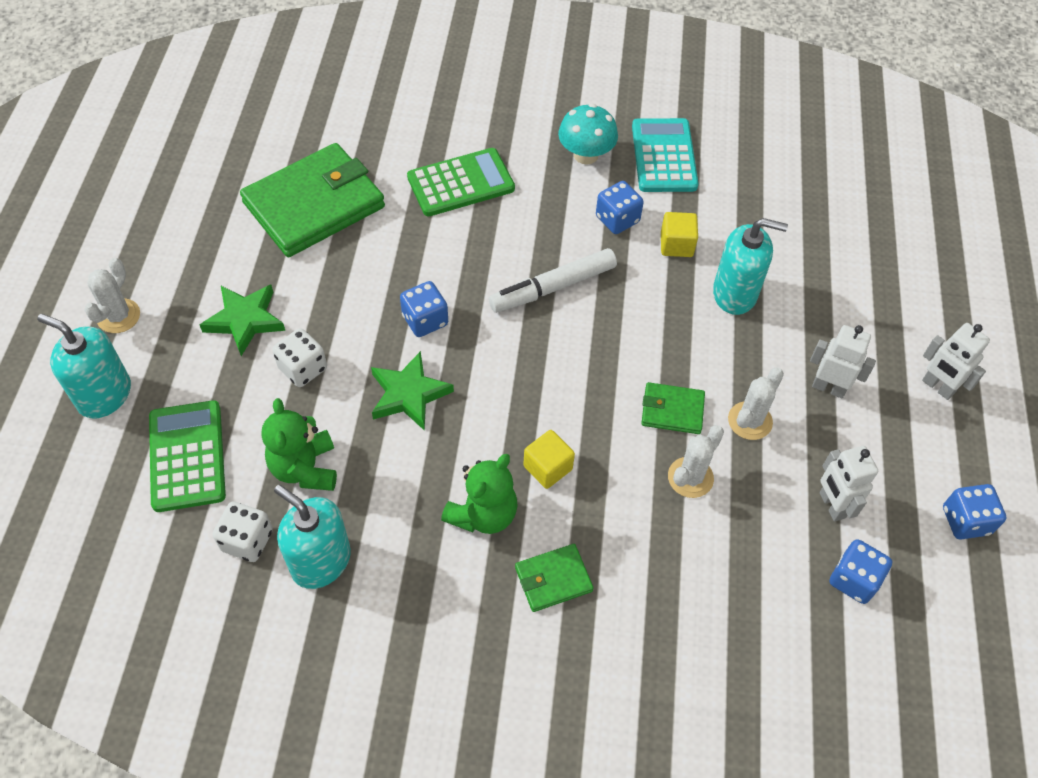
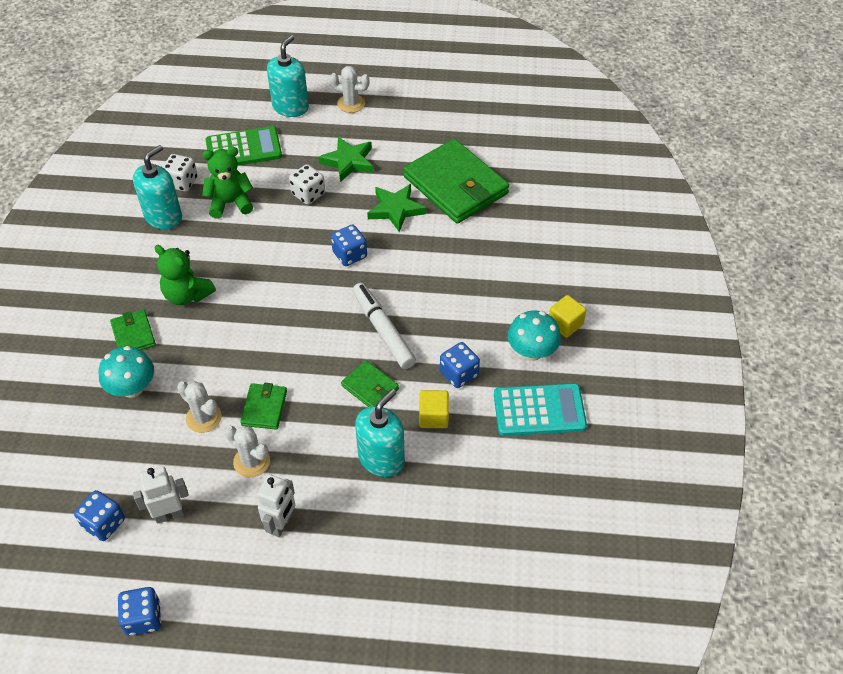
camera: 90 degrees right, 5 degrees down
(408, 394) = (285, 250): green star -> green star (395, 209)
(460, 183) = (488, 268): green calculator -> none
(547, 468) = (220, 330): yellow cube -> yellow cube (565, 324)
(638, 302) = (370, 387): none -> green wallet
(646, 570) = (132, 388): none -> turquoise mushroom
(735, 293) = (381, 459): turquoise soap dispenser -> turquoise soap dispenser turned 150 degrees counterclockwise
(937, 387) = (279, 617): white robot -> none

